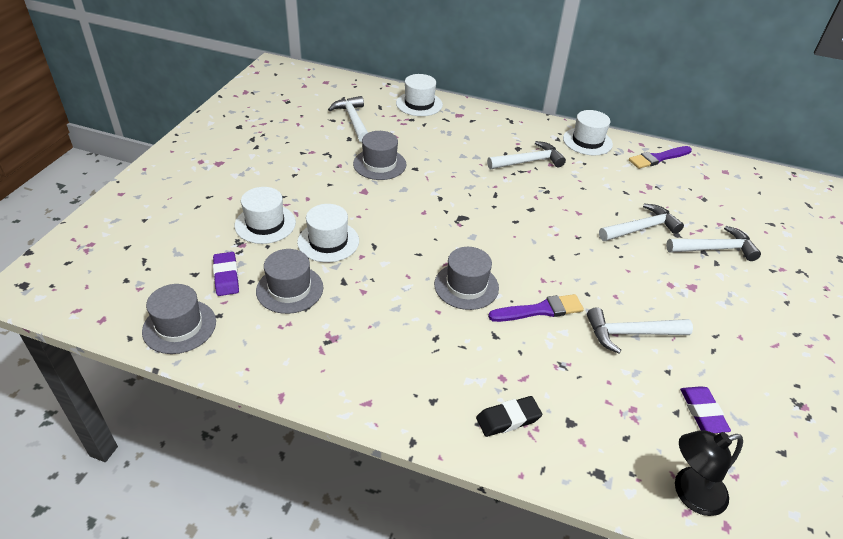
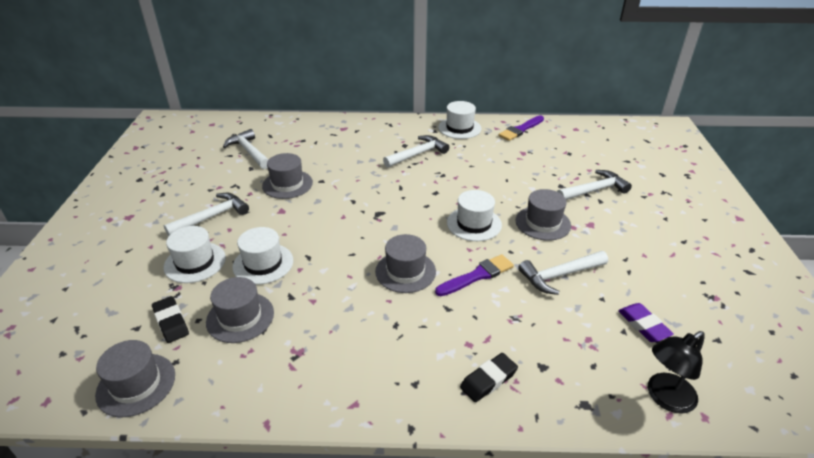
camera: 15 degrees left, 5 degrees down
(226, 276) = (171, 322): purple eraser -> black eraser
(419, 104) = (305, 126): white hat -> white hat (474, 224)
(637, 271) = (543, 223): none -> grey hat
(641, 228) = (531, 187): white hammer -> white hammer (212, 217)

